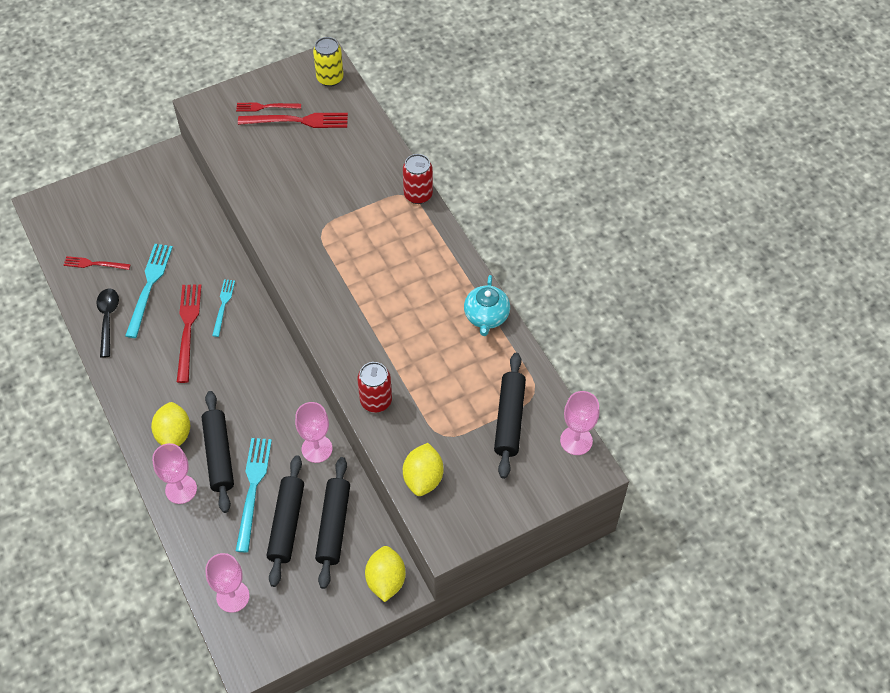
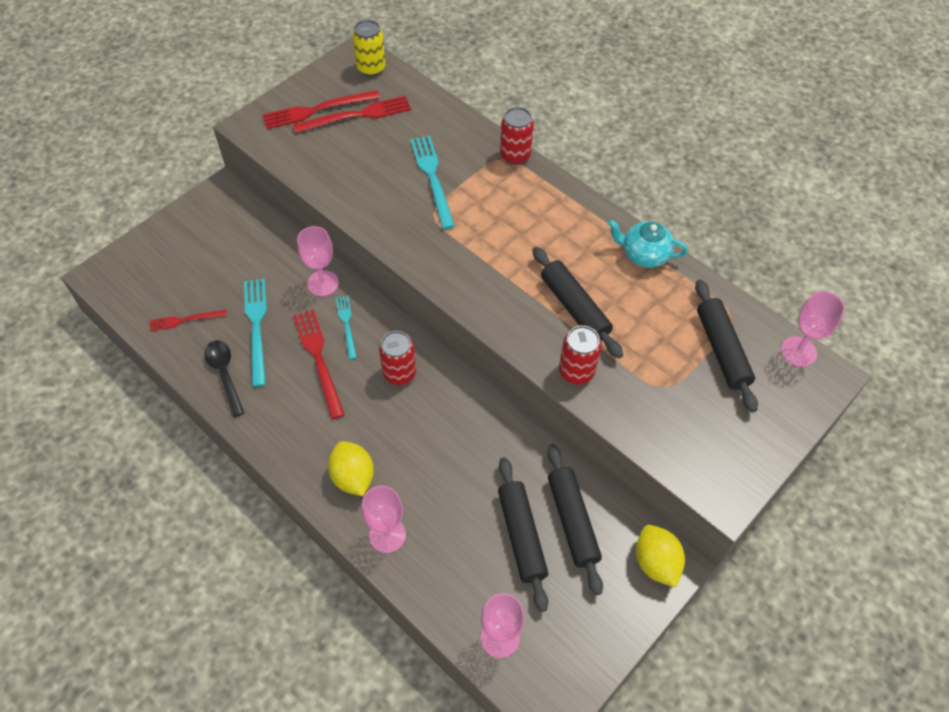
camera: 20 degrees left, 0 degrees up
(219, 455) = (413, 484): black rolling pin -> black rolling pin (574, 308)
(248, 360) = (399, 373): none -> red can
(253, 489) = (467, 509): turquoise fork -> turquoise fork (432, 178)
(266, 107) = (317, 110): red fork -> red fork, size x1.68
(317, 449) = (515, 444): pink goblet -> pink goblet (323, 283)
(423, 478) = (667, 438): yellow lemon -> none
(486, 316) = (644, 254): turquoise teapot -> turquoise teapot turned 120 degrees clockwise

